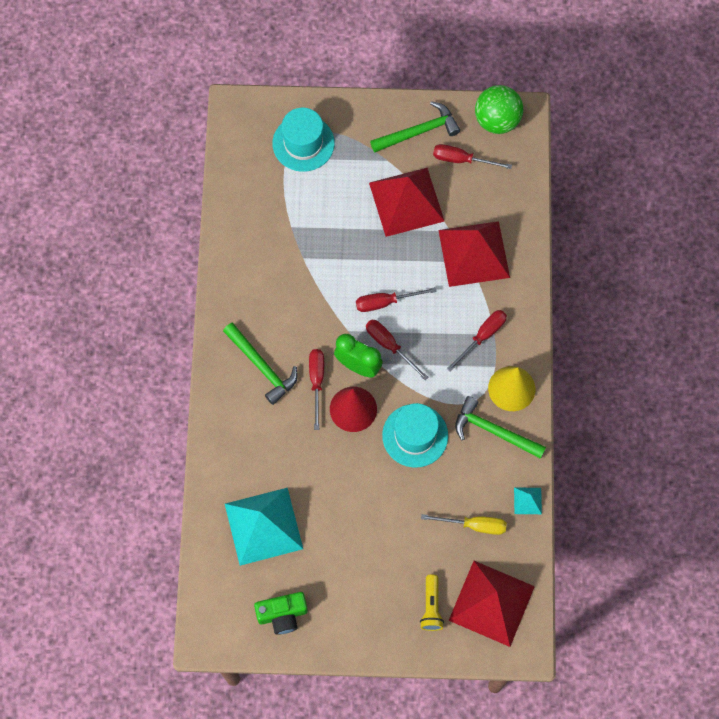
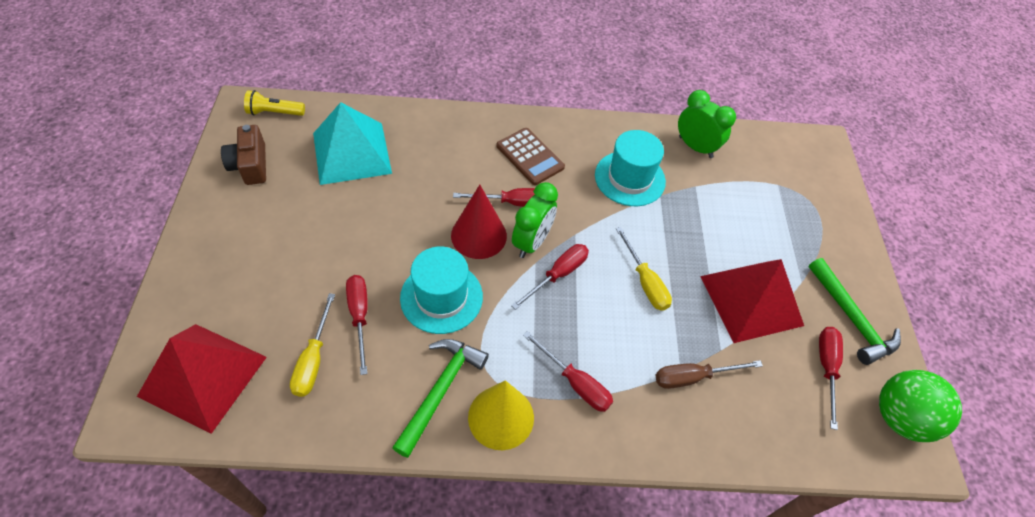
camera: 85 degrees right, 15 degrees down
(244, 220) = (695, 147): none -> green clock
(262, 366) = (530, 157): green hammer -> brown calculator
(282, 614) = (250, 165): green camera -> brown camera
(303, 143) = (800, 200): turquoise hat -> turquoise hat (630, 178)
(385, 302) = (614, 273): red screwdriver -> red screwdriver (360, 316)
(393, 279) = (645, 282): none -> yellow screwdriver
(431, 606) = (218, 306): yellow flashlight -> yellow flashlight (274, 112)
(474, 254) = (693, 377): red pyramid -> brown screwdriver
(527, 500) = (336, 430): turquoise pyramid -> none

